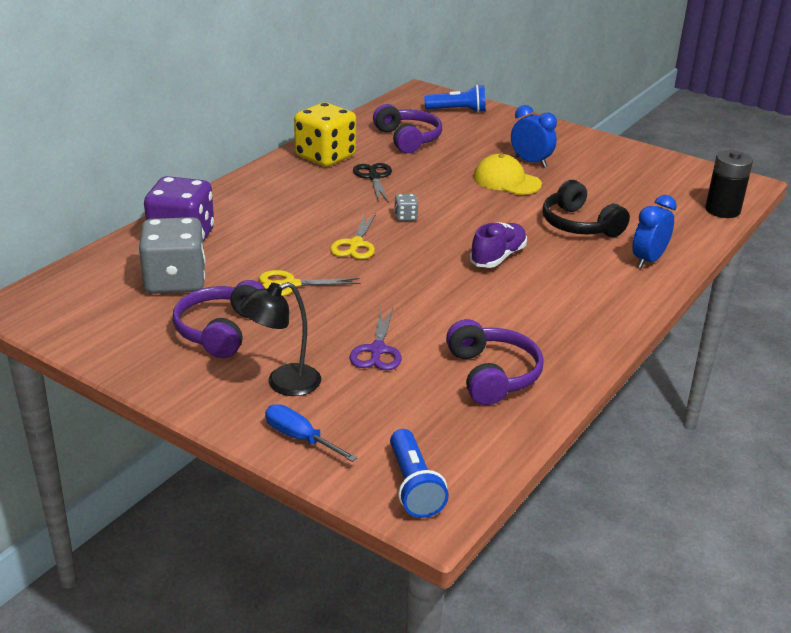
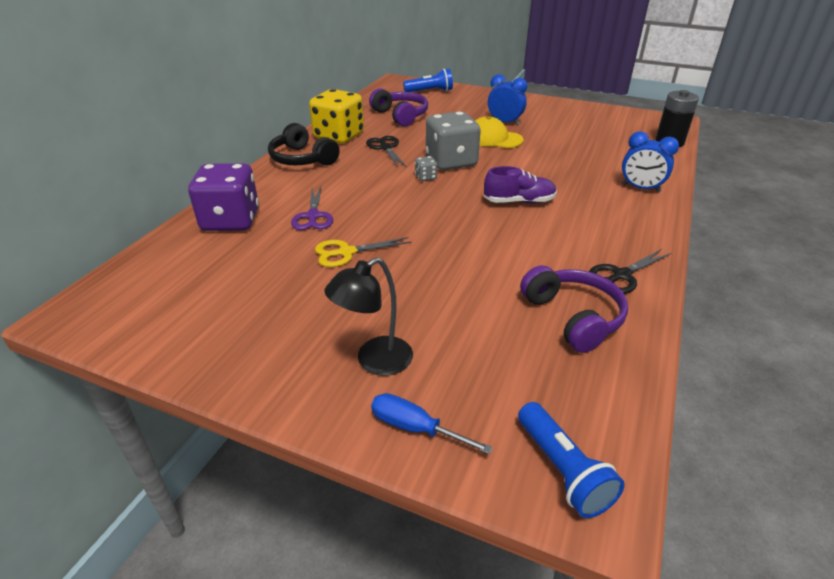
camera: 10 degrees left, 5 degrees up
(175, 281) = (234, 264): grey dice -> grey dice (451, 162)
(221, 331) = (293, 310): purple headphones -> none
(355, 244) = (392, 206): yellow scissors -> none
(377, 350) = (454, 308): purple scissors -> purple scissors (313, 216)
(498, 257) = (519, 201): purple shoe -> purple shoe turned 60 degrees clockwise
(566, 345) = (621, 275): none -> black scissors
(579, 225) = (569, 166): black headphones -> black headphones (302, 159)
(648, 260) = (640, 188): blue clock -> blue clock turned 90 degrees counterclockwise

